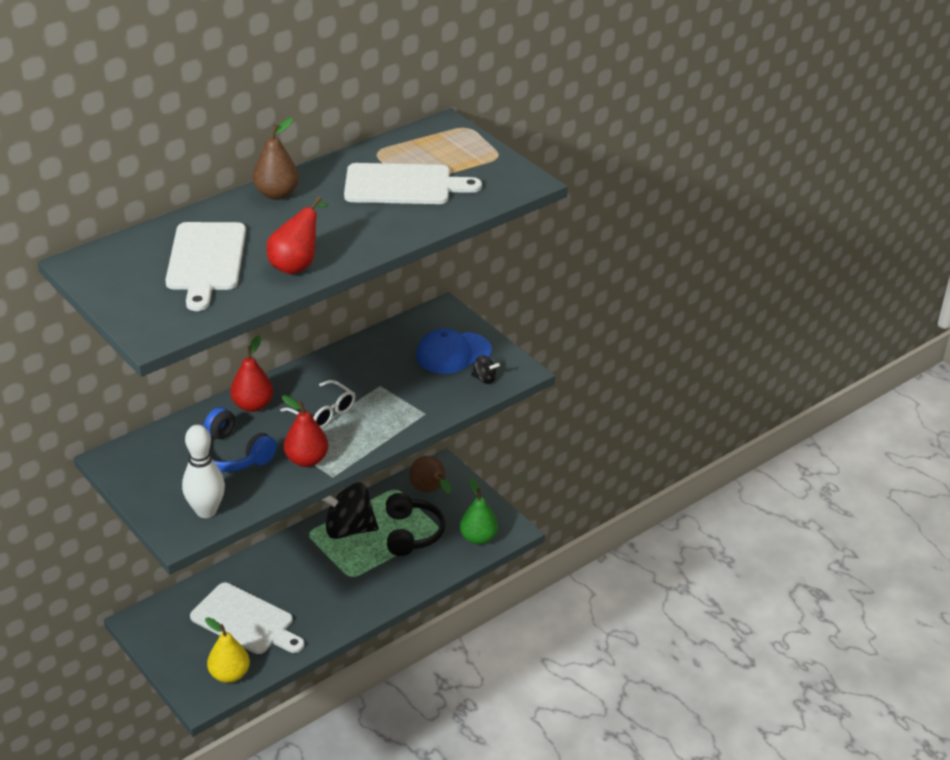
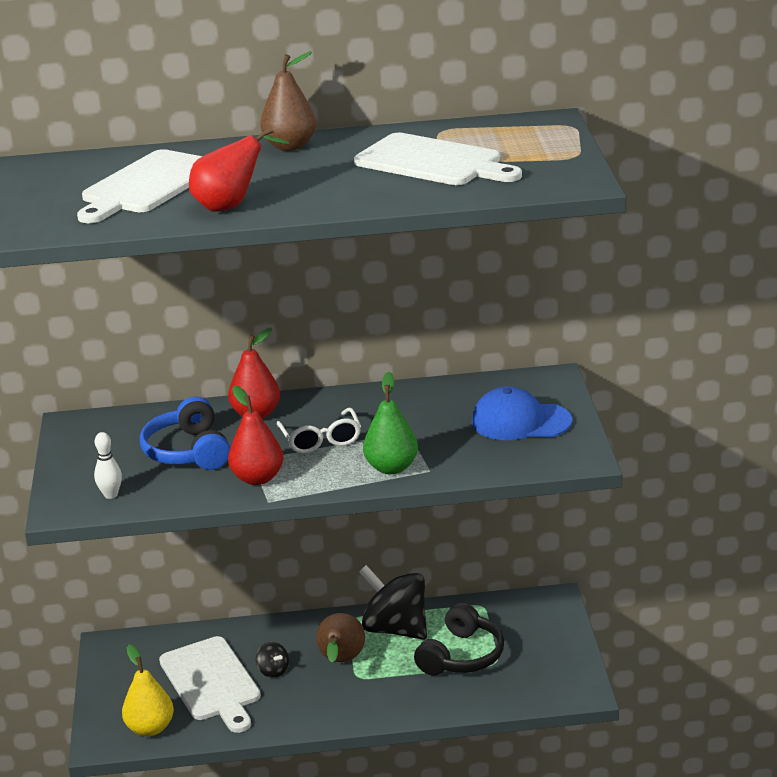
camera: 35 degrees right, 10 degrees down
(206, 511) = (111, 495): white bowling pin -> white bowling pin, size x0.54
(430, 491) = (519, 620): brown pear -> brown pear (340, 661)
(478, 538) = (534, 686): green pear -> green pear (391, 468)
(484, 379) = (531, 455): black spinning top -> black spinning top (273, 671)

